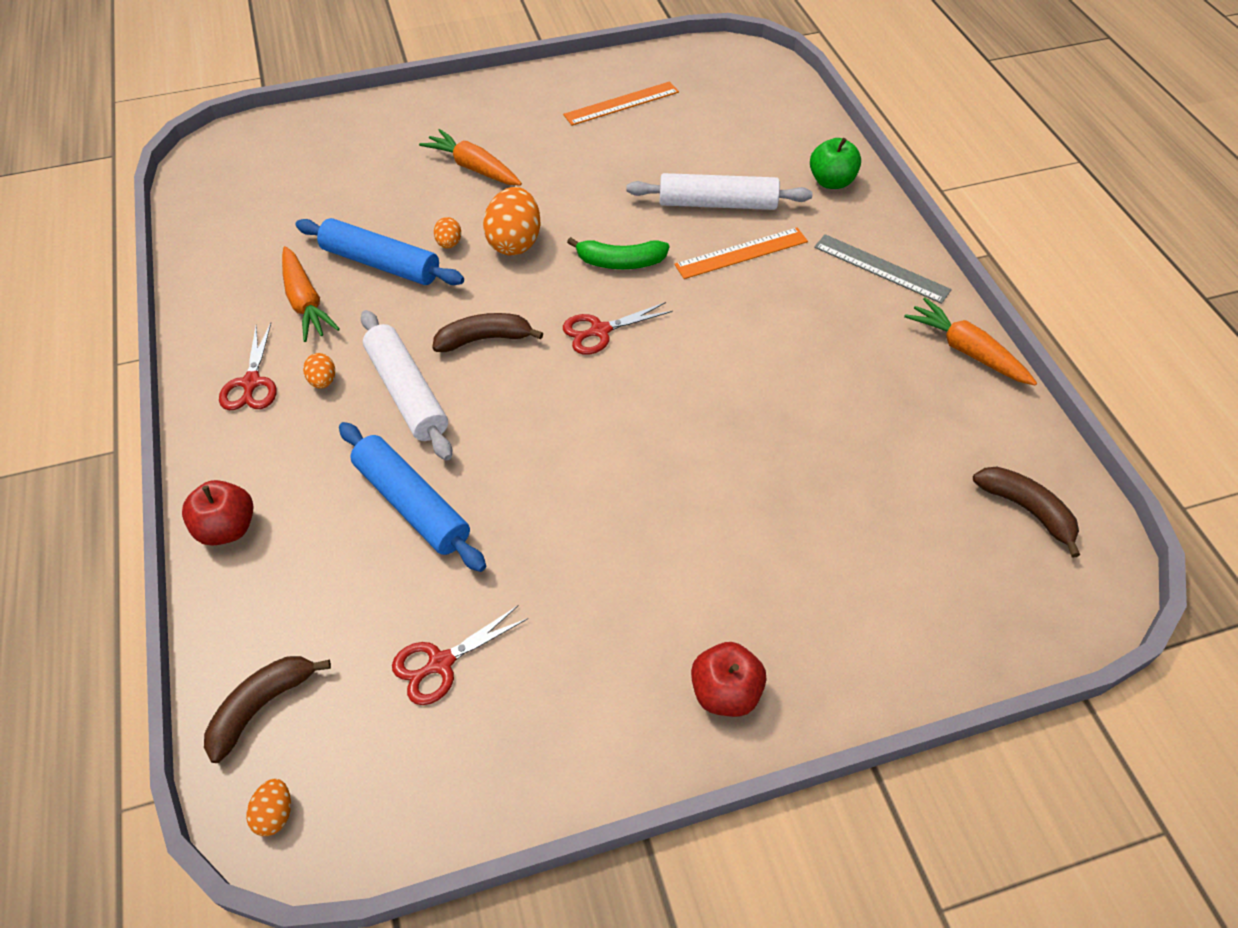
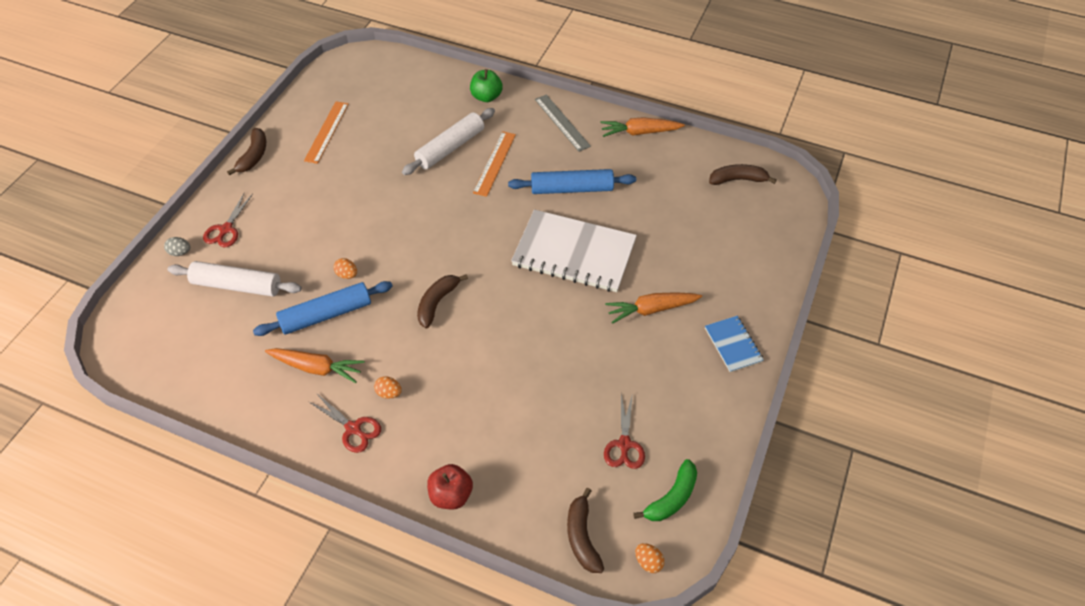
camera: 50 degrees left, 0 degrees up
(357, 116) = (180, 252): none -> grey egg
(407, 393) = (439, 359): white rolling pin -> white rolling pin (237, 285)
(412, 504) = (517, 401): blue rolling pin -> blue rolling pin (571, 189)
(474, 168) = (298, 226): orange carrot -> orange carrot (651, 309)
(515, 242) = (380, 246): orange egg -> none
(528, 80) = (254, 156): none -> brown banana
(600, 331) = (484, 252): red scissors -> red scissors (226, 229)
(620, 262) = (446, 213): green banana -> green banana (672, 498)
(690, 413) = (574, 253): none -> white notebook
(725, 692) = (733, 345): red apple -> blue notebook
(881, 268) = (562, 122): grey ruler -> grey ruler turned 75 degrees clockwise

